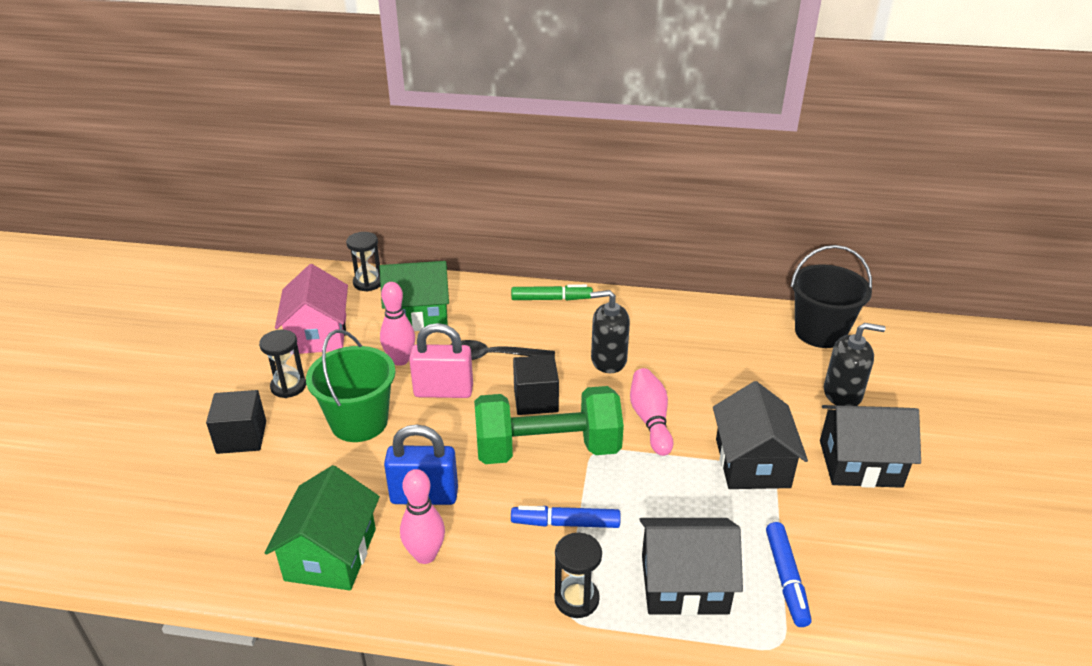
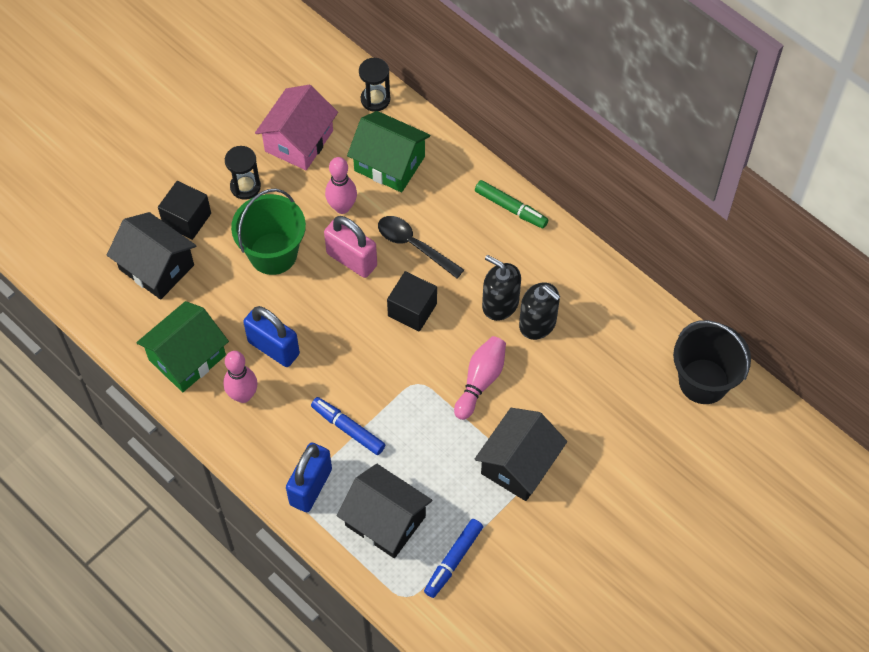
camera: 35 degrees right, 25 degrees up
(547, 449) = (384, 360): green dumbbell -> none
(576, 599) = (311, 487): black hourglass -> blue padlock
(842, 394) = (653, 450): black soap dispenser -> black soap dispenser (537, 323)
(860, 463) = (597, 515): black house -> black house (156, 267)

